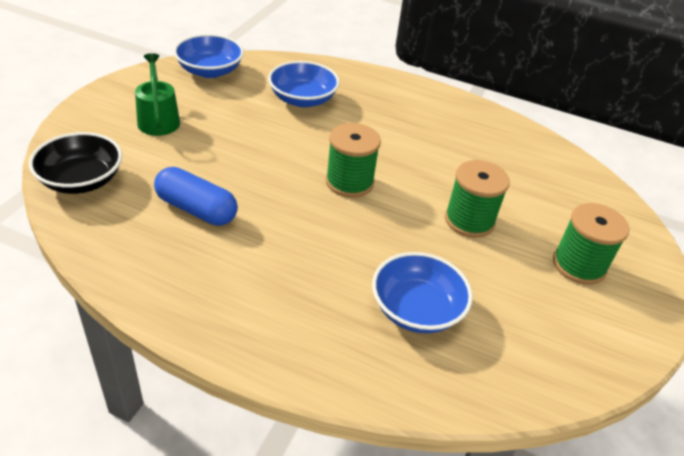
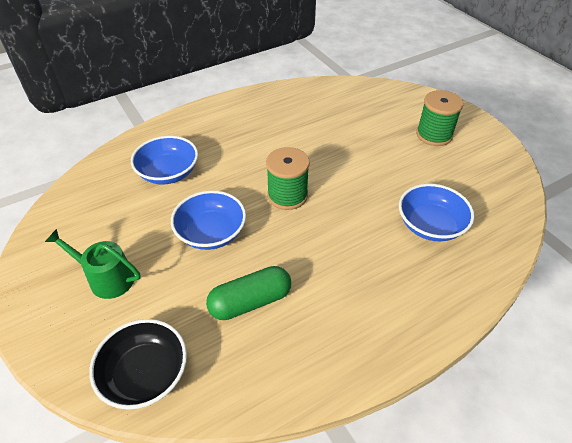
camera: 50 degrees left, 5 degrees up
(196, 209) = (250, 302): blue capsule -> green capsule
(210, 71) = (70, 211): blue bowl -> blue bowl (211, 233)
(469, 220) = (367, 158): green spool -> none

